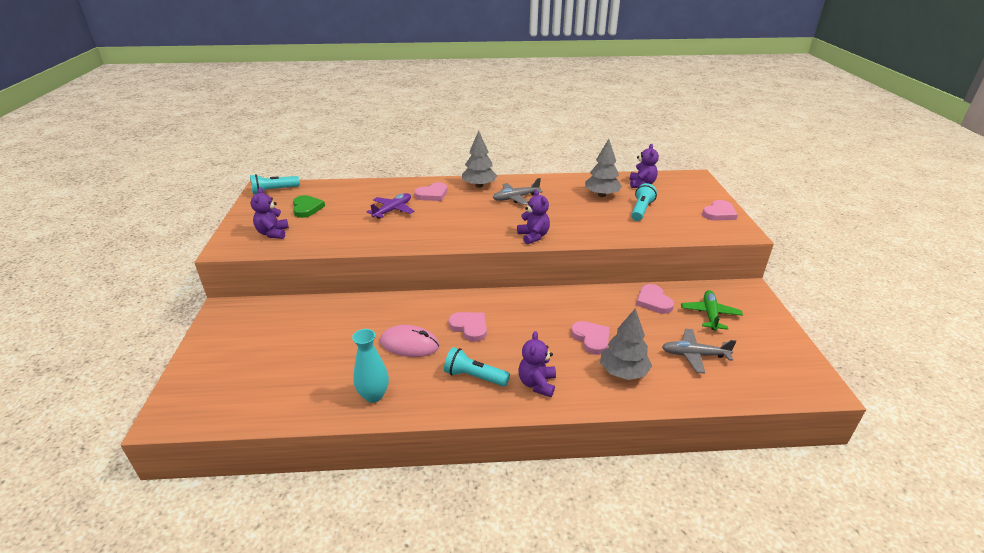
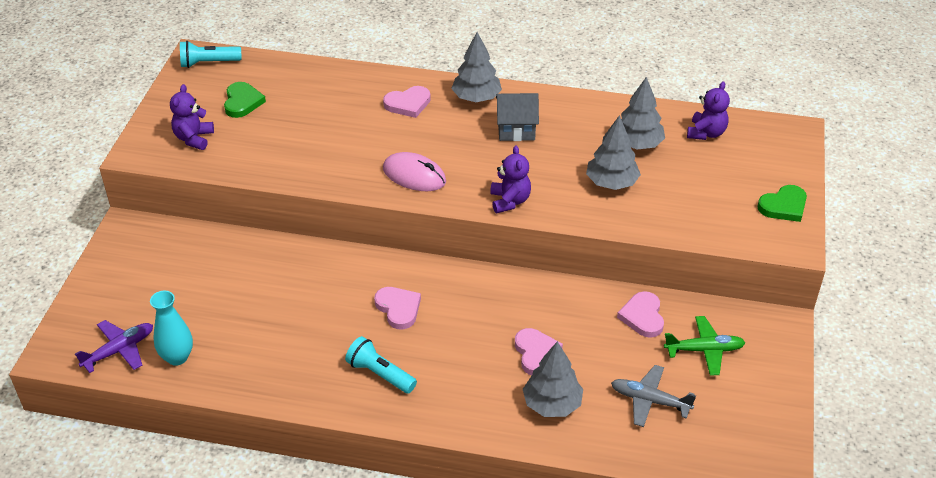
camera: 15 degrees right, 10 degrees up
(374, 395) = (265, 373): turquoise vase -> turquoise vase (177, 357)
(393, 210) = (348, 124): purple plane -> purple plane (119, 350)
(409, 344) = (322, 317): pink mouse -> pink mouse (414, 175)
(515, 198) = (516, 129): grey plane -> grey house
(537, 384) = (446, 397): purple teddy bear -> none
(598, 217) = (611, 183): none -> grey tree
(641, 210) = (677, 181): turquoise flashlight -> none
(710, 314) = (704, 350): green plane -> green plane turned 60 degrees clockwise
(719, 213) = (783, 206): pink heart -> green heart

